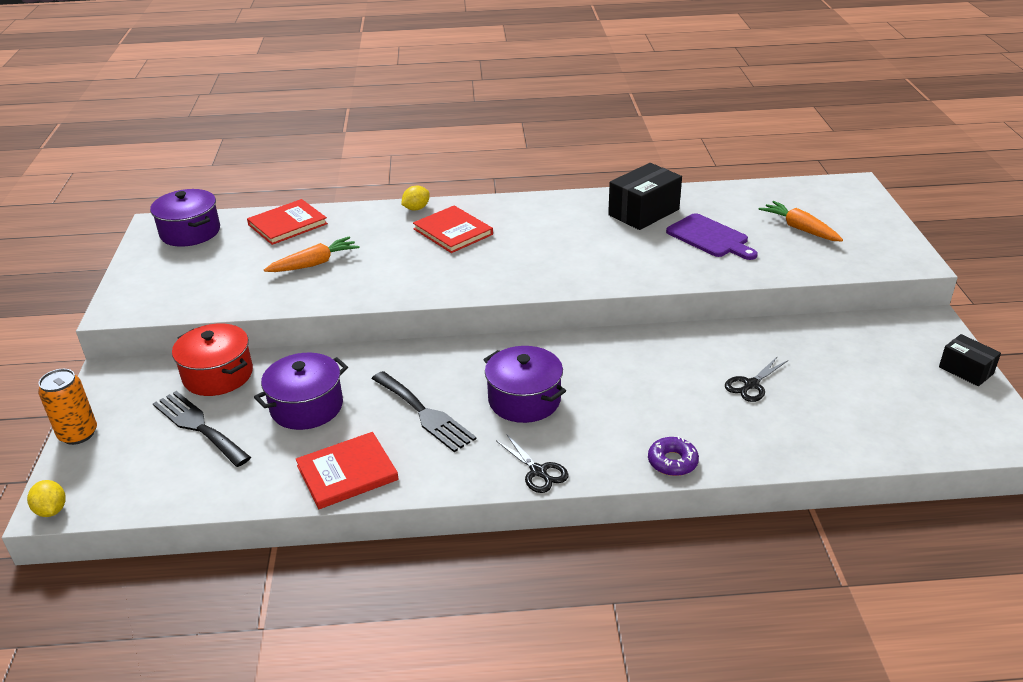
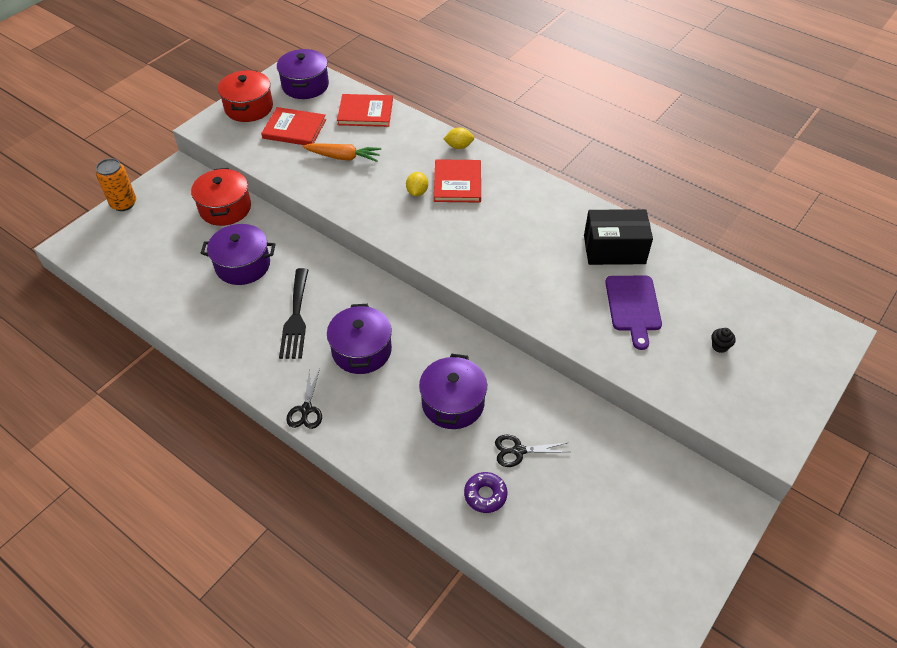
camera: 40 degrees right, 15 degrees up
(51, 510) = (66, 247): yellow lemon -> yellow lemon (417, 192)
(148, 274) = (249, 108): none -> red pot
(198, 426) = (179, 239): black fork -> none
(347, 473) = (211, 329): red book -> red book (294, 129)
(656, 387) = (453, 403): none -> purple pot
(672, 462) = (389, 467): purple donut -> purple donut (485, 495)
(799, 229) = (719, 346): orange carrot -> black cupcake
(966, 370) = (701, 567): black box -> none

